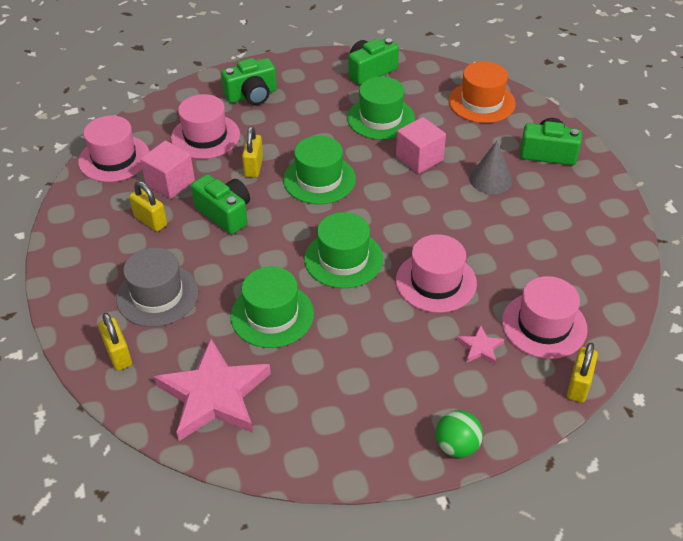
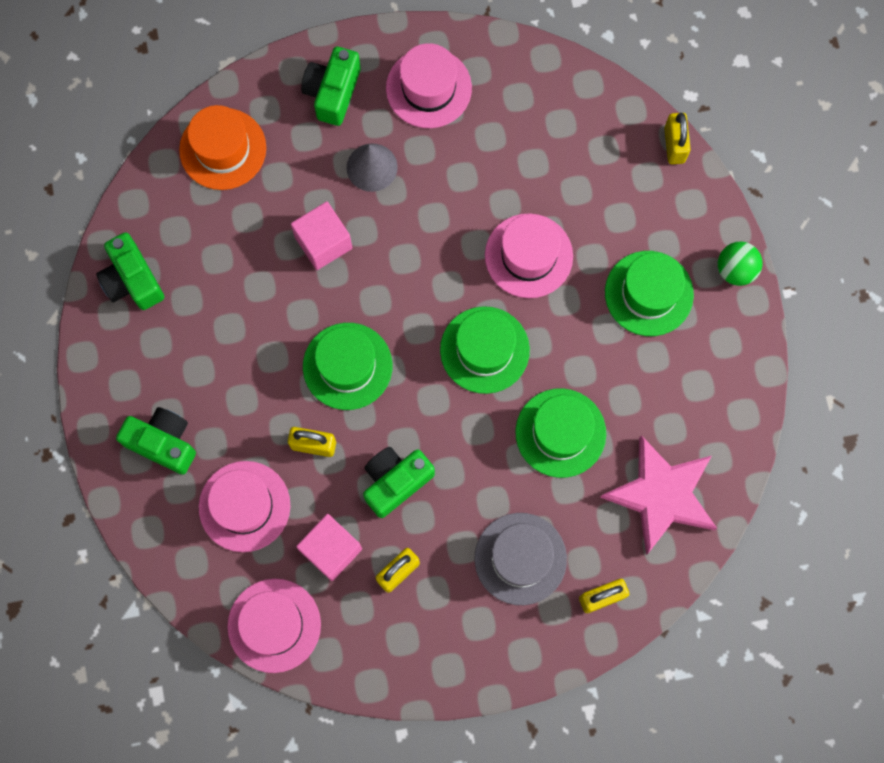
camera: 85 degrees left, 30 degrees up
(252, 95) = (163, 443): green camera -> green camera turned 45 degrees counterclockwise
(380, 118) = (237, 279): green hat -> green hat (649, 293)
(480, 347) = (621, 227): pink star -> none
(544, 325) = (598, 159): pink hat -> pink hat (428, 88)
(578, 385) = (674, 145): yellow padlock -> yellow padlock turned 60 degrees clockwise

